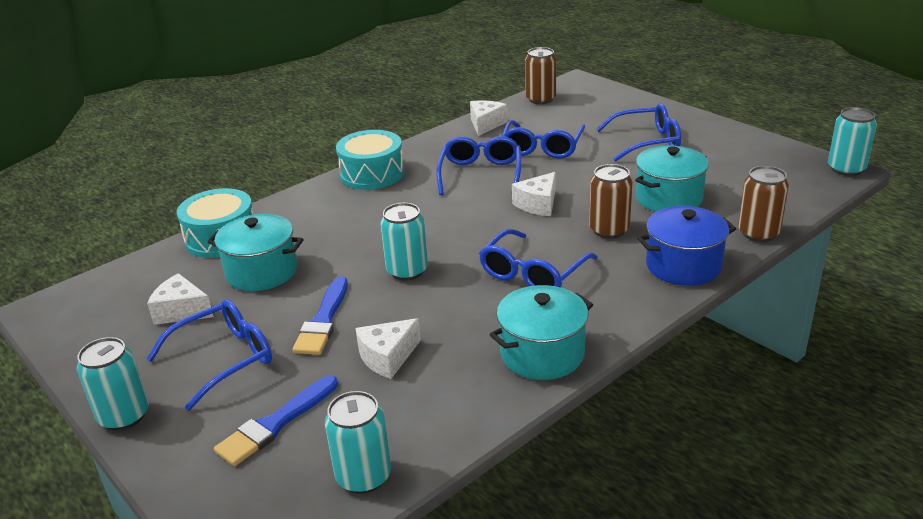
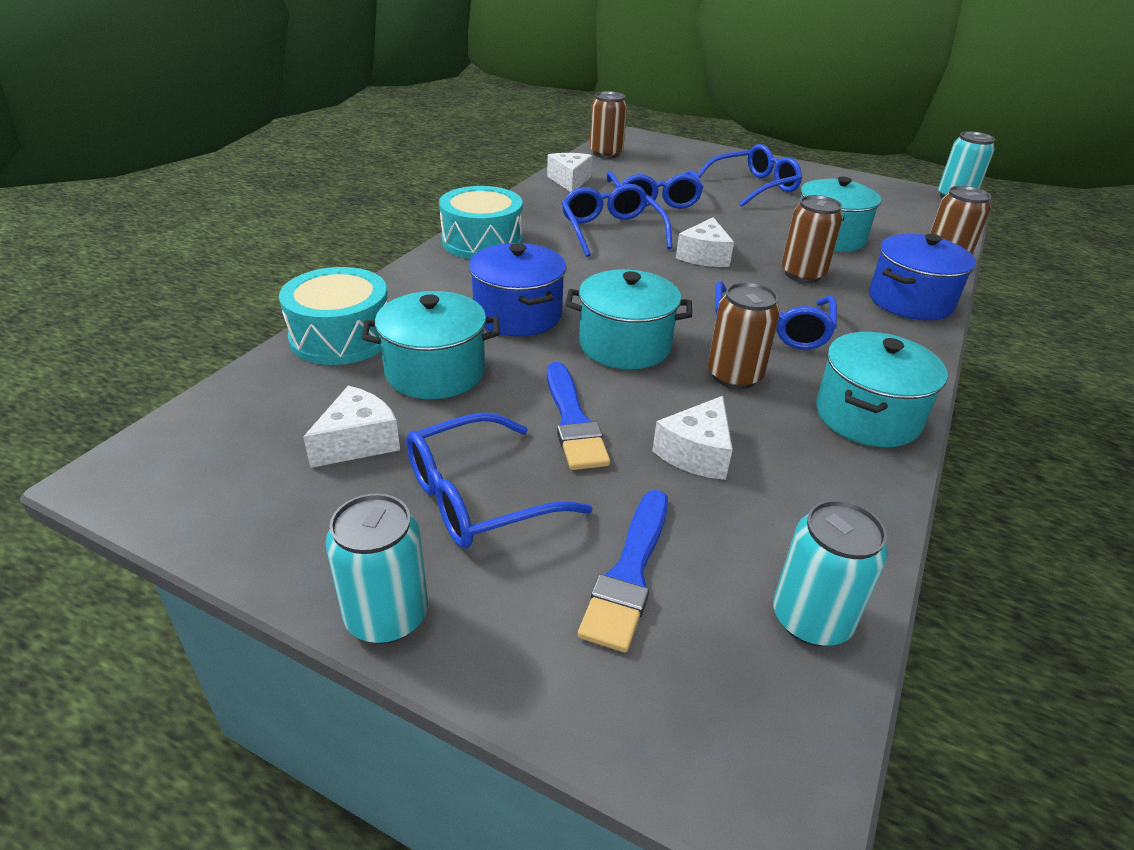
camera: 25 degrees left, 5 degrees up
(181, 311) = (358, 441): white cheese -> white cheese turned 135 degrees clockwise
(224, 359) = (478, 497): blue glasses -> blue glasses turned 150 degrees counterclockwise
(350, 237) = (517, 315): none -> blue pot
(407, 271) = (624, 345): turquoise can -> turquoise pot
(468, 306) = (734, 376): none -> brown can

